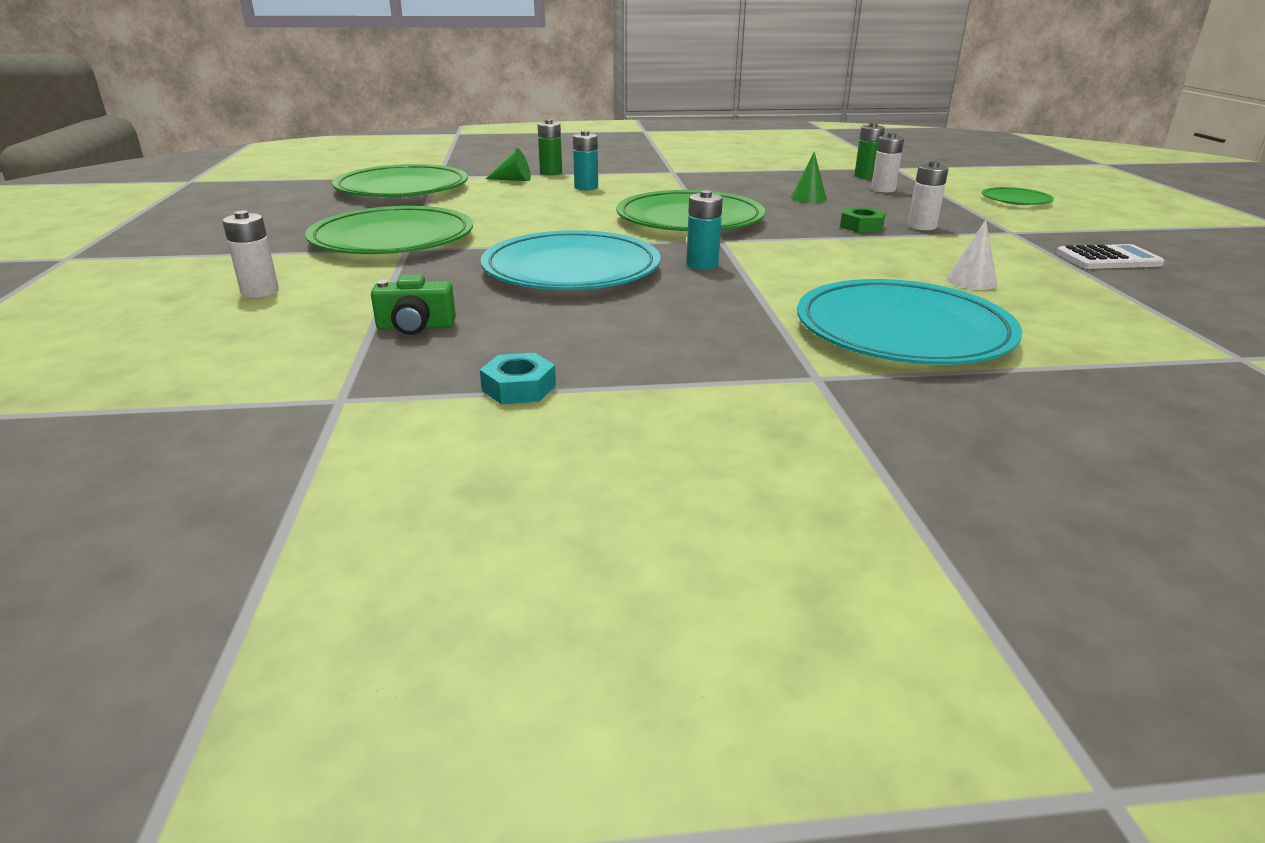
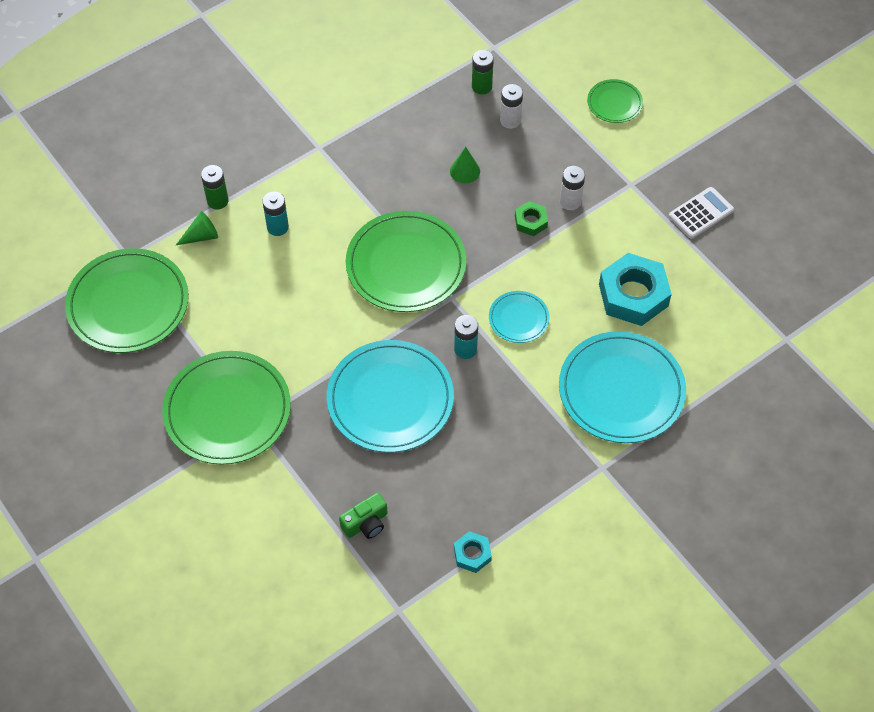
camera: 30 degrees left, 30 degrees up
(260, 291) = (229, 532): white battery -> none
(792, 263) = (518, 318): none -> turquoise plate
(971, 281) = (633, 295): white cone -> turquoise nut

